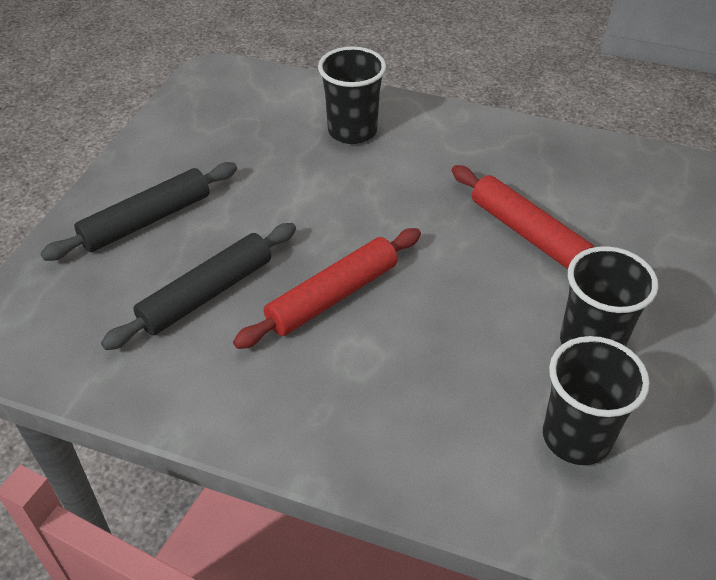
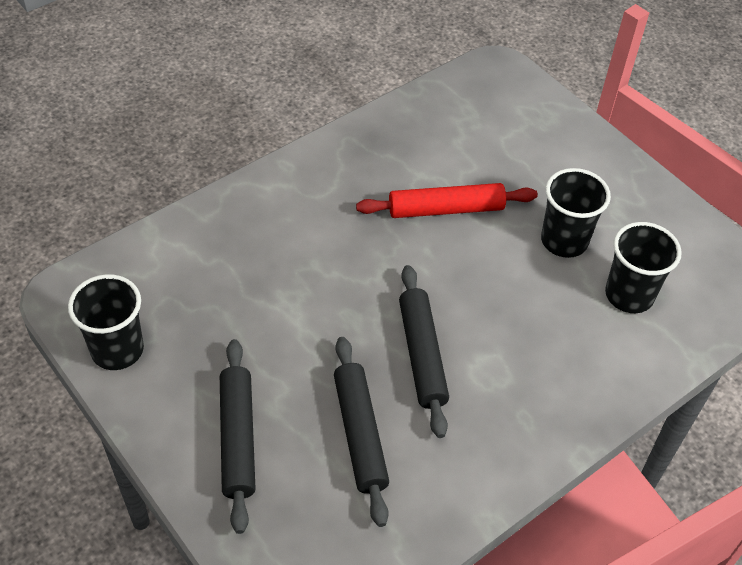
camera: 60 degrees left, 5 degrees up
(332, 296) = (422, 355): red rolling pin -> black rolling pin
(352, 131) = (243, 242): black cup -> black cup (117, 350)

